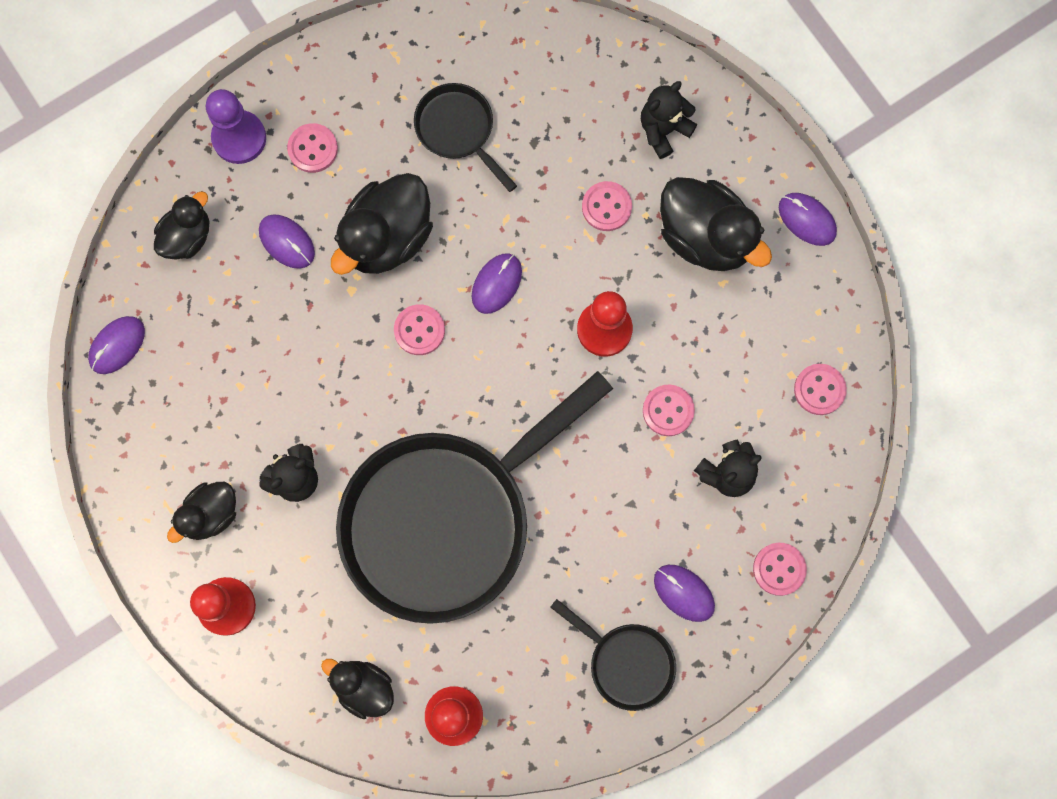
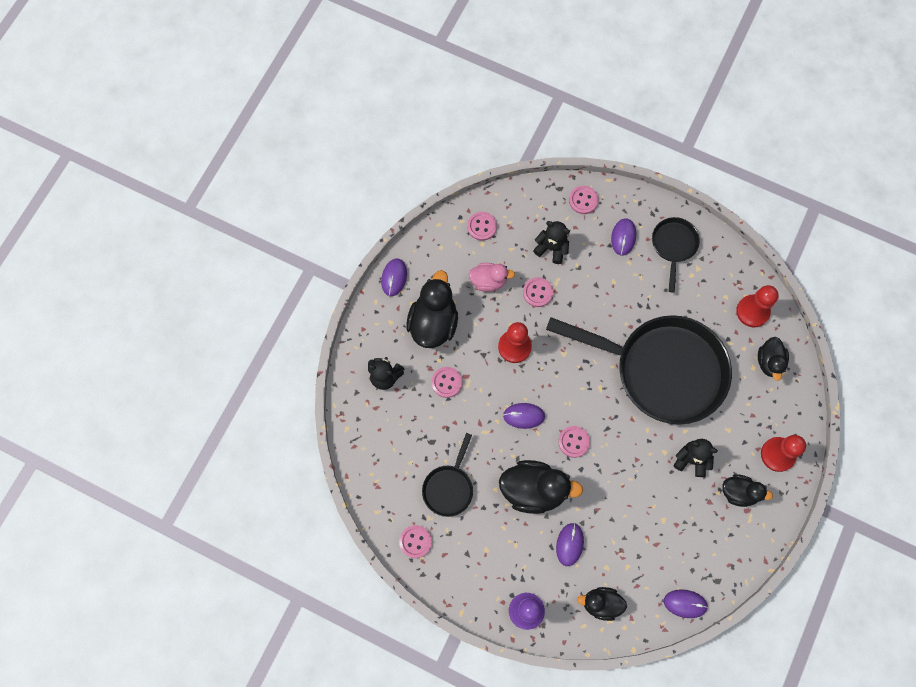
camera: 120 degrees left, 5 degrees down
(313, 149) = (507, 563): pink button -> pink button (415, 541)
(726, 350) = (488, 281): none -> pink duck

